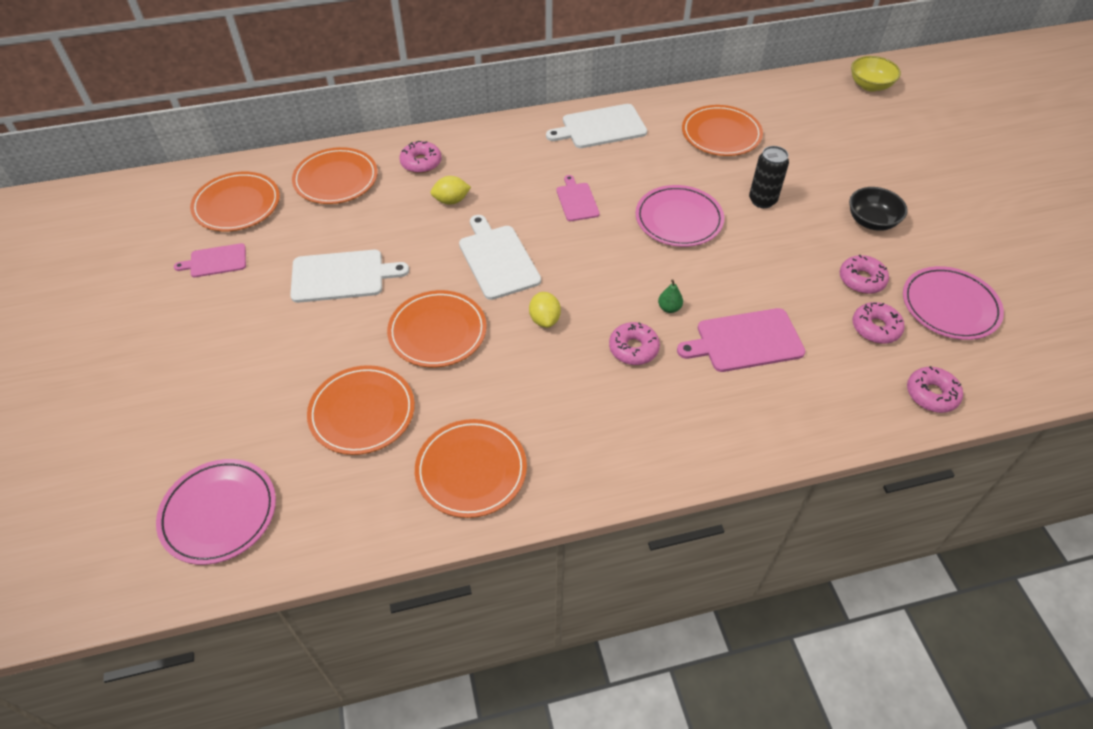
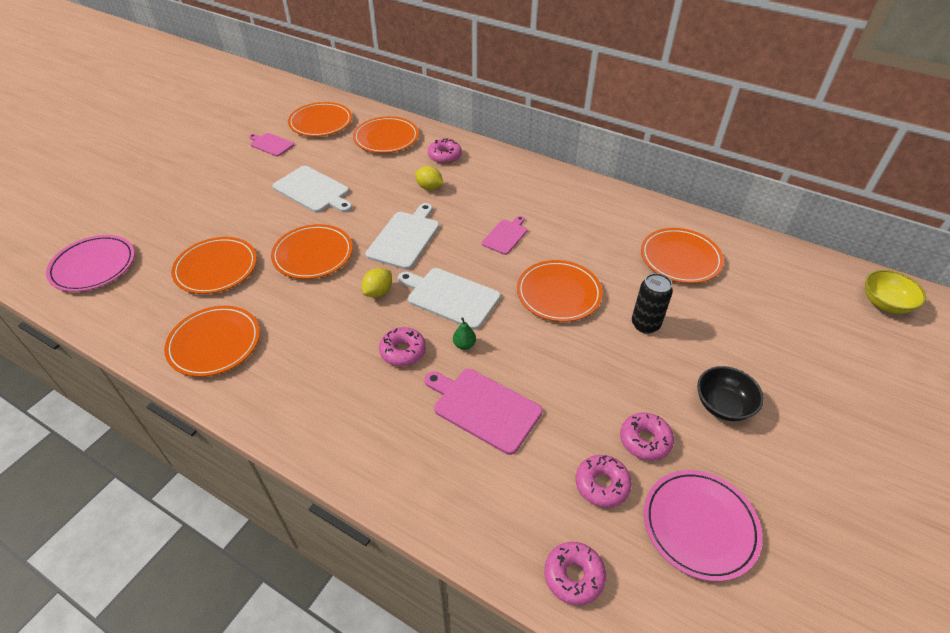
camera: 45 degrees right, 5 degrees down
(600, 127) = (591, 201): white cutting board -> white cutting board (450, 297)
(678, 219) = (558, 293): pink plate -> orange plate

